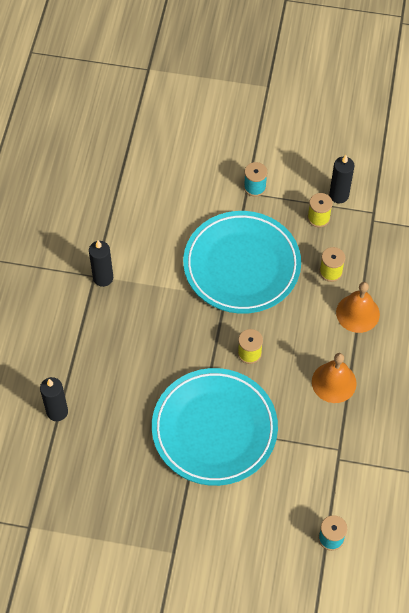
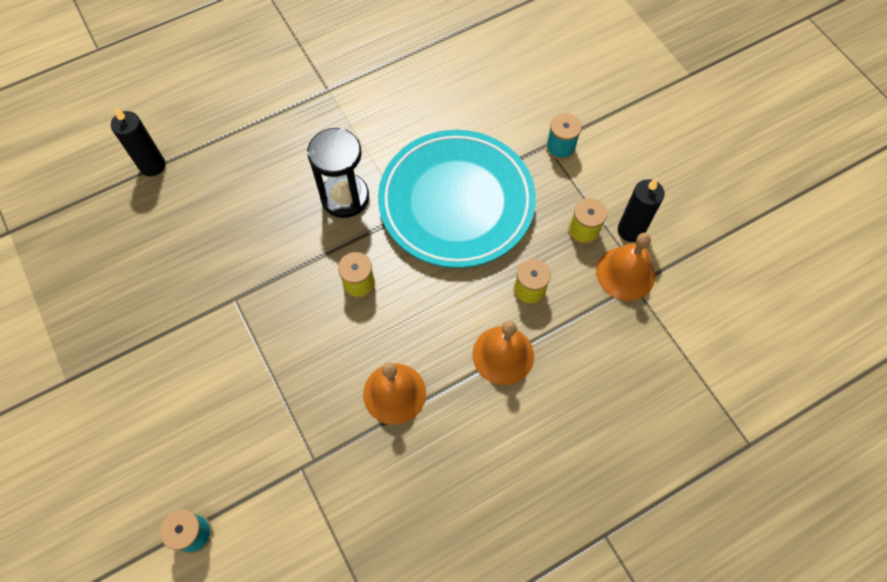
camera: 50 degrees right, 5 degrees up
(103, 278) = (332, 98): black candle -> none
(183, 320) = (345, 197): none -> black hourglass
(214, 429) = (240, 316): turquoise plate -> none
(362, 218) = (625, 273): none -> orange bell

